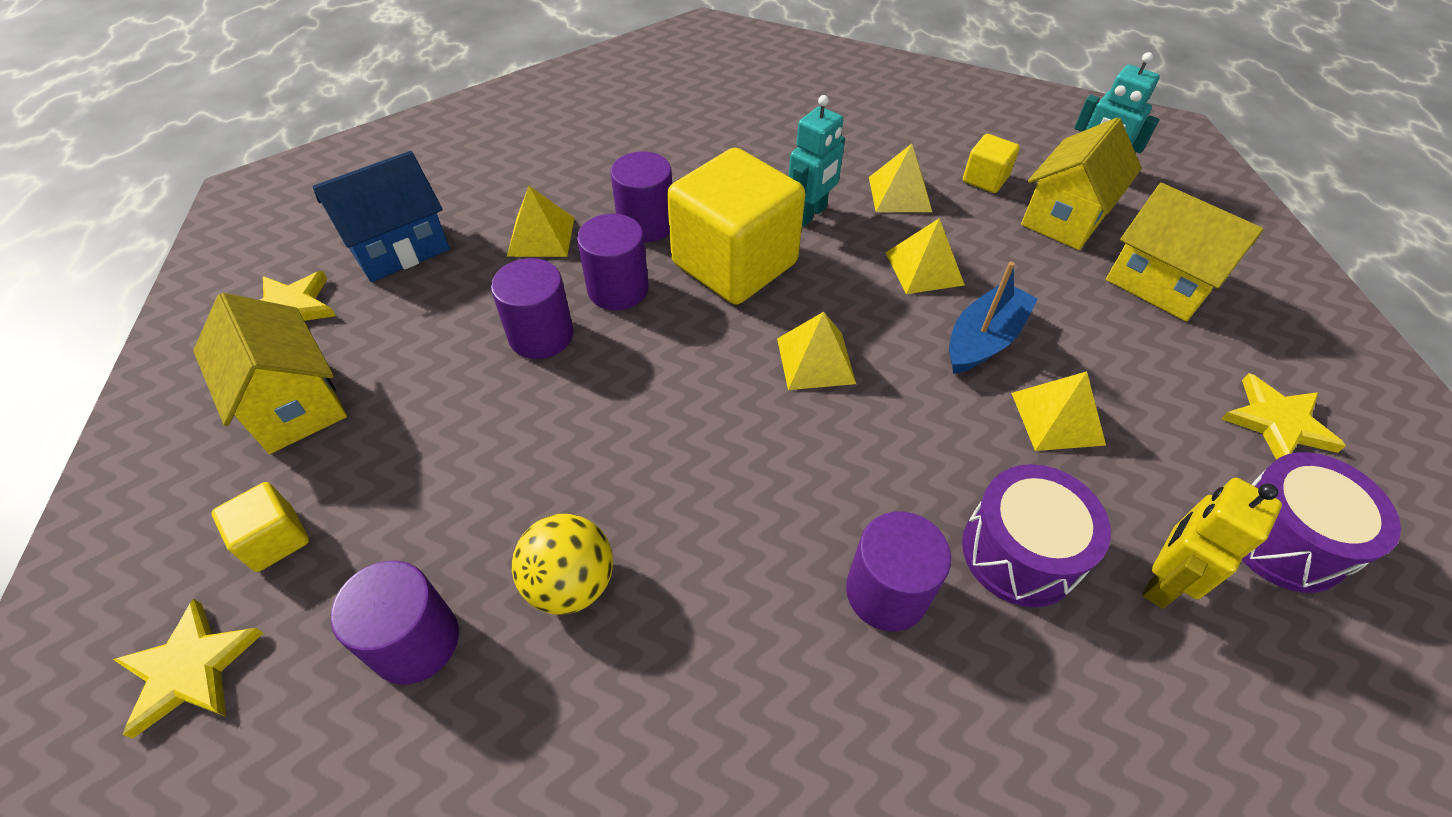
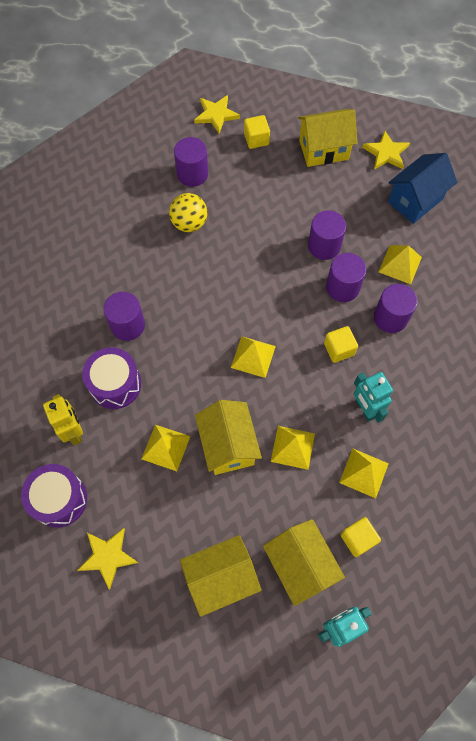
camera: 115 degrees right, 15 degrees up
(399, 248) = (415, 200): blue house -> blue house turned 60 degrees clockwise
(734, 263) = (339, 349): yellow cube -> yellow cube, size x0.44
(983, 339) = (228, 445): blue boat -> yellow house

